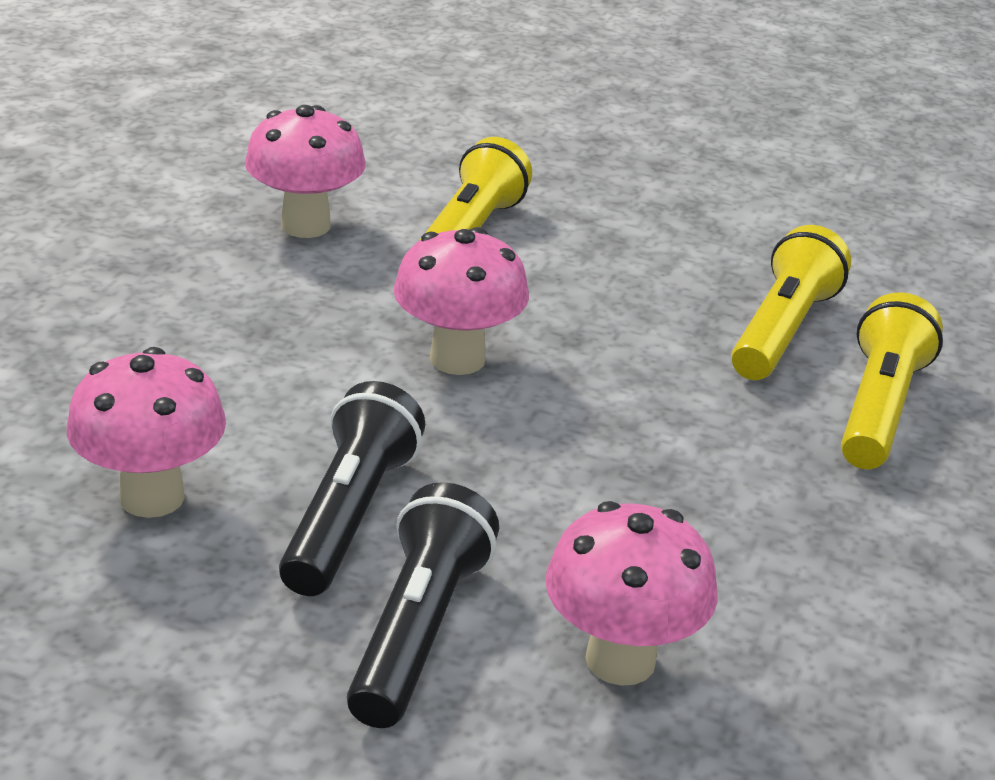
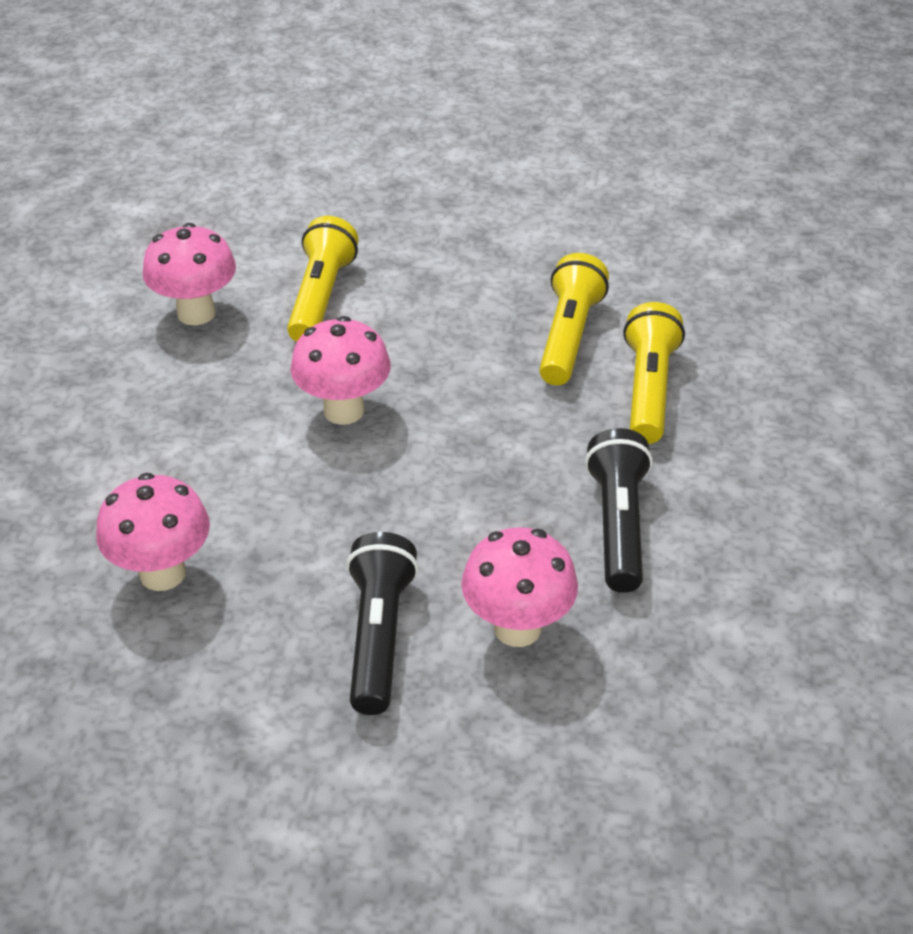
camera: 10 degrees left, 10 degrees up
(349, 515) = (305, 557): black flashlight -> black flashlight (618, 525)

